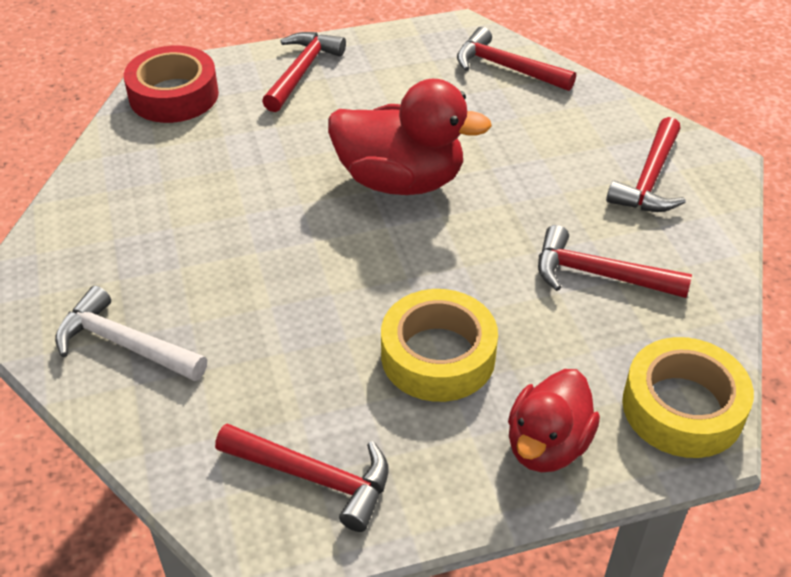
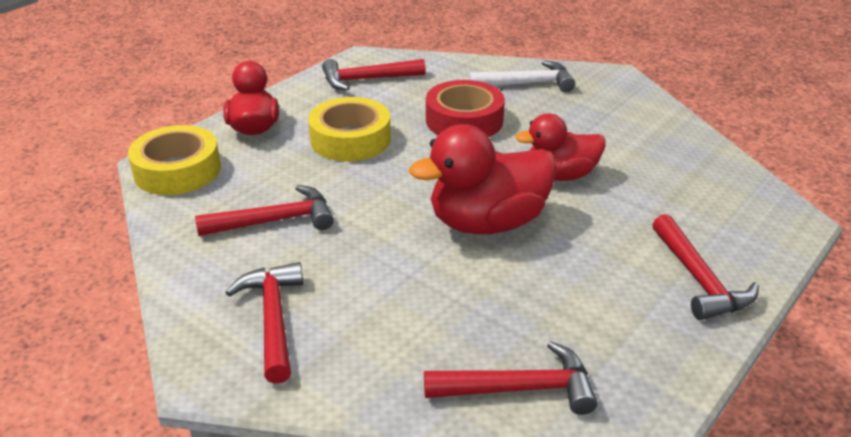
camera: 145 degrees right, 10 degrees down
(174, 95) = (752, 209): red tape -> red tape (464, 120)
(274, 196) = (560, 175): none -> red duck

